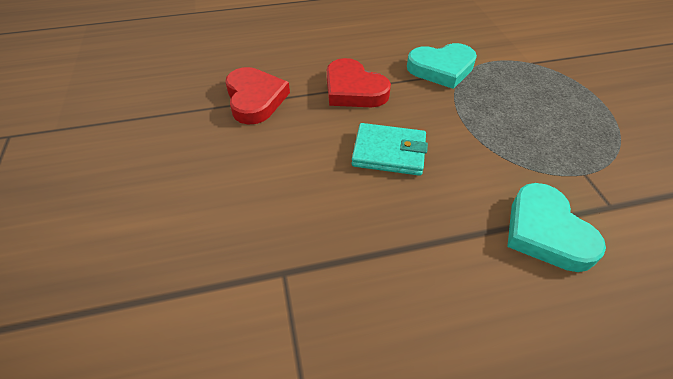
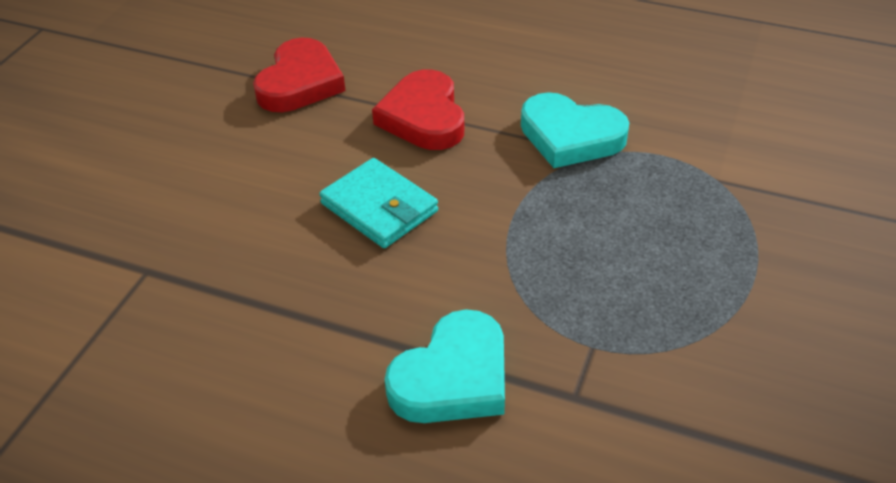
camera: 35 degrees right, 5 degrees down
(546, 232) = (453, 377): turquoise heart -> turquoise heart turned 150 degrees counterclockwise

